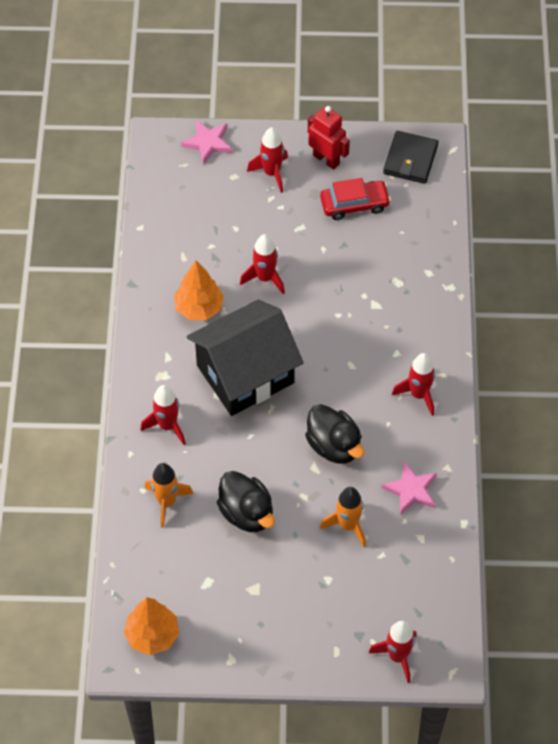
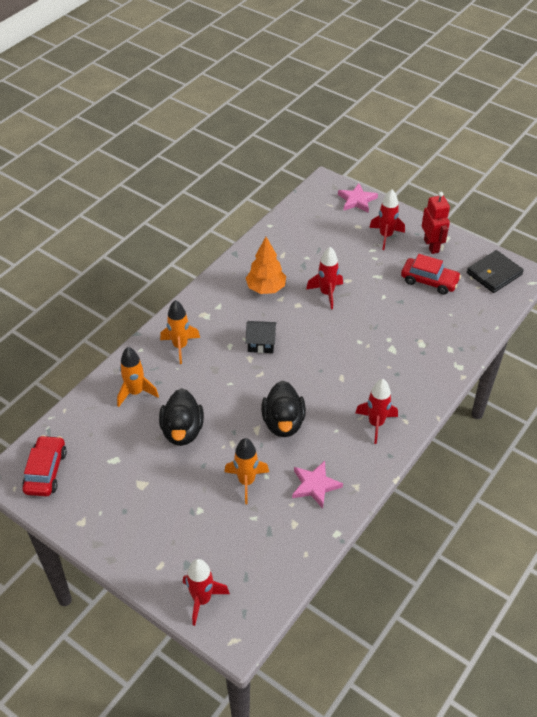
camera: 35 degrees right, 10 degrees down
(152, 635) = (46, 471): orange tree -> red car
(167, 426) = (180, 346): red rocket -> orange rocket
(245, 374) = (261, 343): black house -> black house, size x0.41

